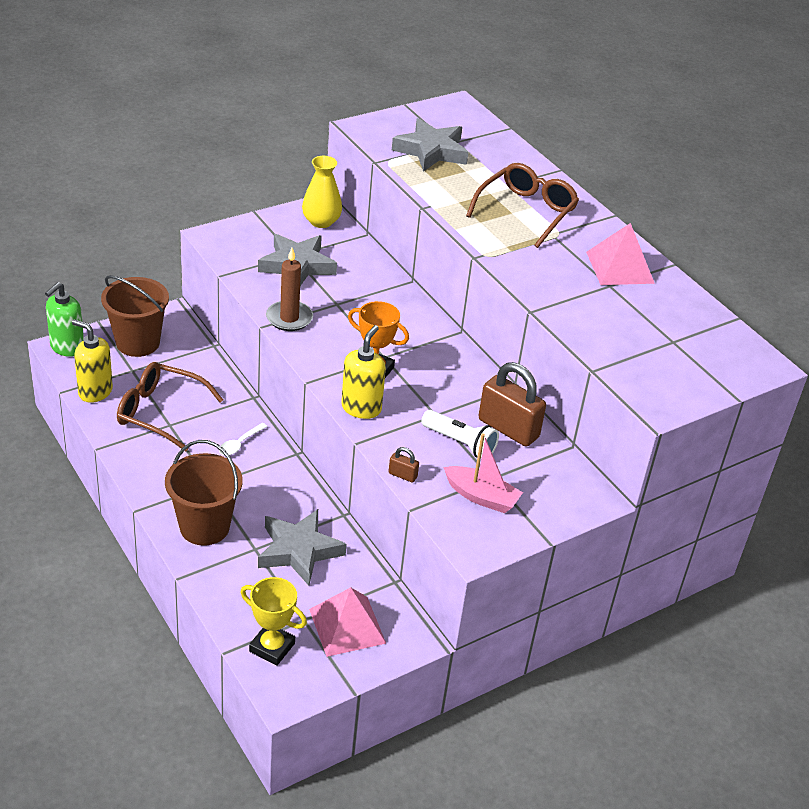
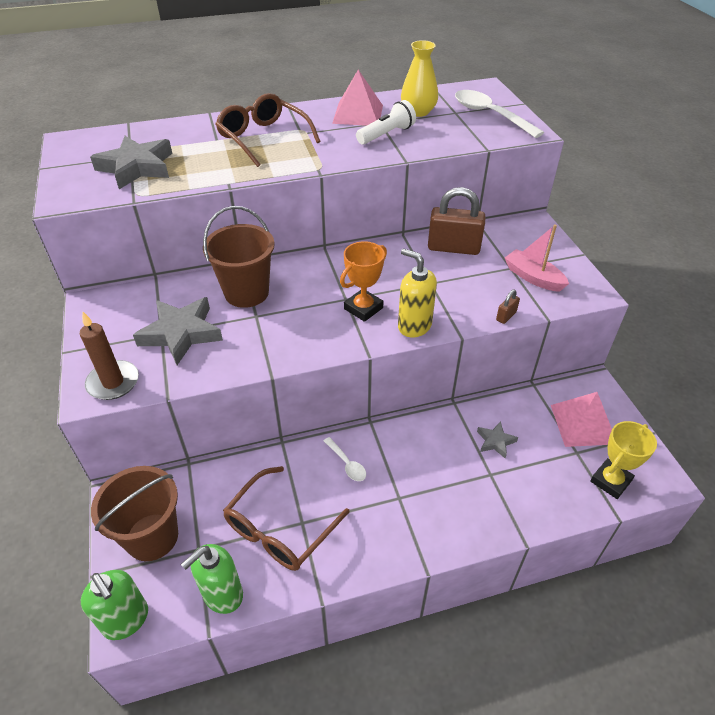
camera: 70 degrees left, 5 degrees up
(95, 392) = (222, 594): yellow soap dispenser -> green soap dispenser
(204, 527) = (458, 511): brown bucket -> brown bucket (246, 292)
(289, 318) = (266, 353): brown candle -> brown candle (113, 382)
(299, 550) = (495, 441): grey star -> grey star, size x0.50
(321, 221) = (115, 304): yellow vase -> yellow vase (418, 112)
(460, 443) = (468, 276): white flashlight -> white flashlight (386, 134)
(481, 497) = (533, 277): pink boat -> pink boat turned 90 degrees counterclockwise
(508, 428) = (453, 248): brown padlock -> brown padlock turned 45 degrees clockwise
(684, 370) = (490, 115): none -> white spoon

